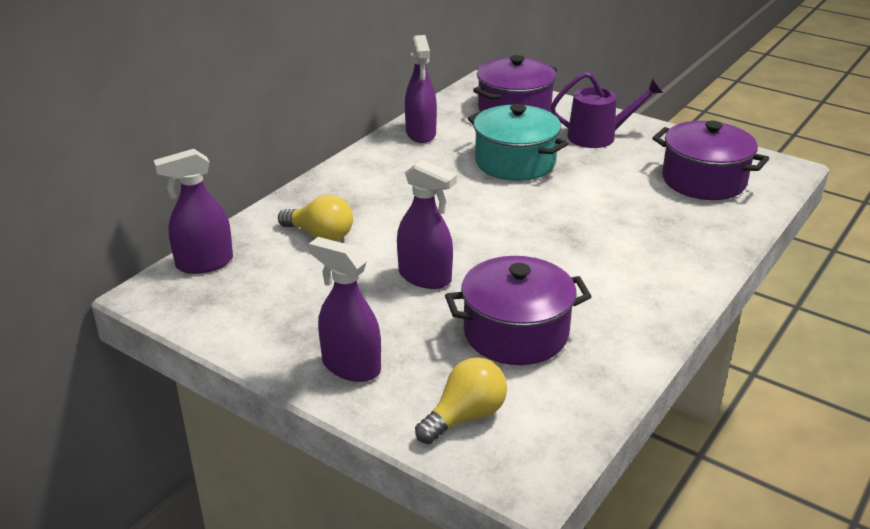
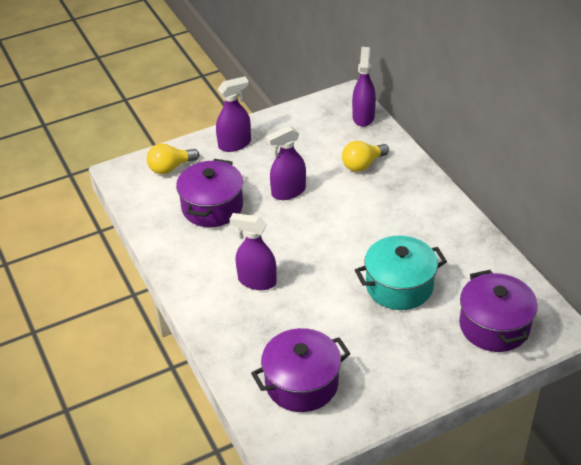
camera: 120 degrees right, 10 degrees up
(421, 133) = (478, 252): purple spray bottle -> purple spray bottle (257, 281)
(465, 417) = (170, 168): yellow light bulb -> yellow light bulb turned 75 degrees clockwise
(599, 137) = (412, 357): purple watering can -> none

